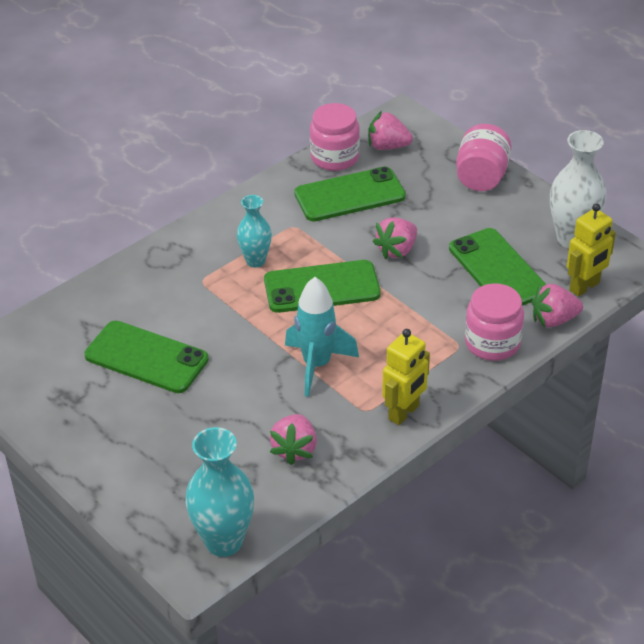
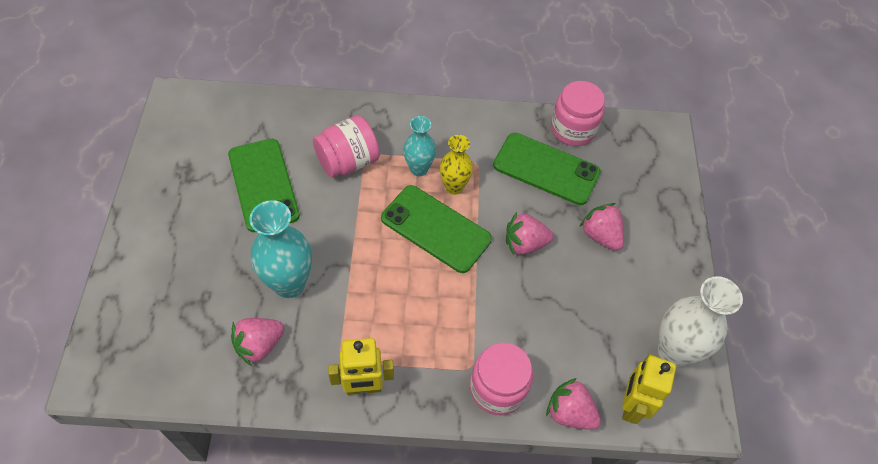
camera: 40 degrees right, 15 degrees up
(224, 541) = (131, 374): turquoise vase -> turquoise vase (289, 284)
(298, 253) = (454, 187): none -> yellow vase
(317, 365) = (356, 290): turquoise rocket -> none
(387, 146) = (623, 150): pink strawberry -> pink strawberry (600, 235)
(481, 177) = (664, 234): pink jar -> pink jar (348, 161)
(497, 270) = (579, 327): green phone -> none
(585, 287) = (631, 406): yellow robot -> yellow robot turned 105 degrees clockwise

